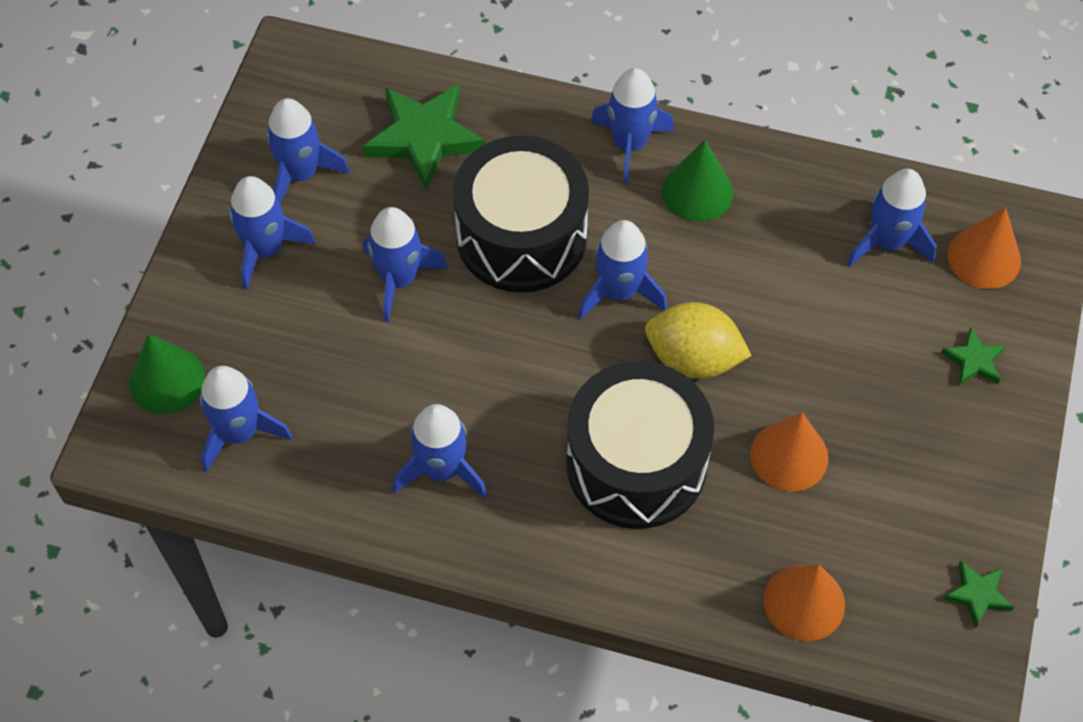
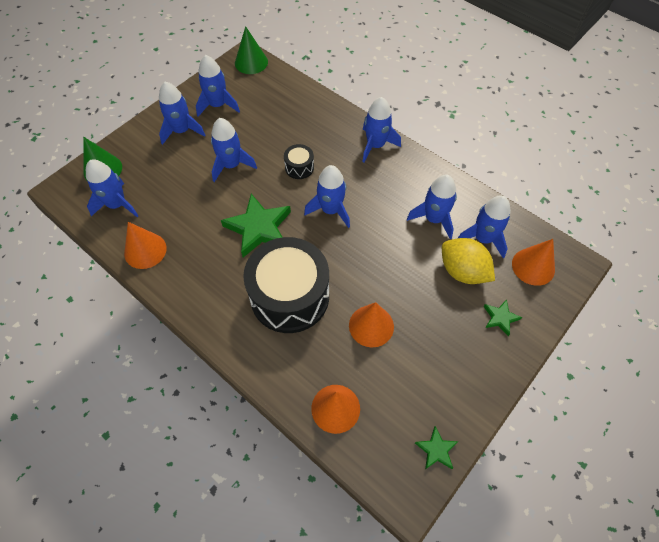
camera: 25 degrees right, 0 degrees up
(346, 491) = (145, 250): none -> orange cone
(424, 138) = (281, 109): green star -> green star (259, 228)
(441, 470) = (194, 259): blue rocket -> blue rocket (433, 219)
(521, 236) = (299, 167): black drum -> black drum, size x0.43
(693, 358) = (349, 256): yellow lemon -> yellow lemon (462, 271)
(697, 192) = (396, 178): green cone -> green cone (251, 62)

